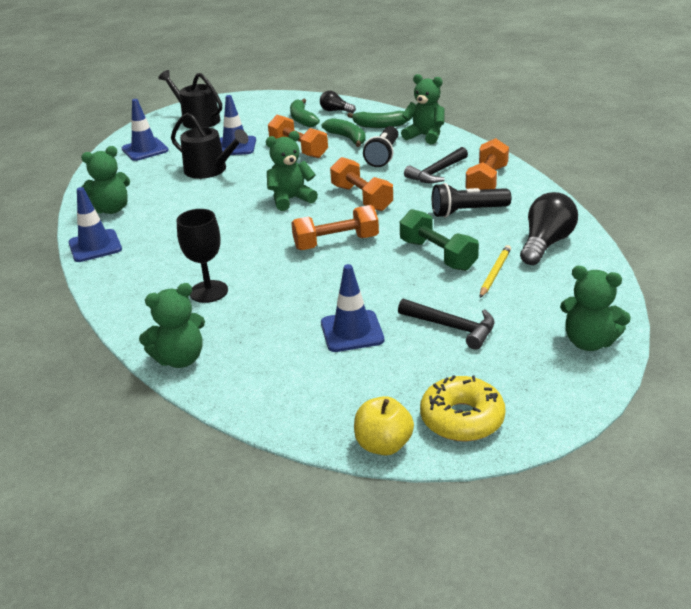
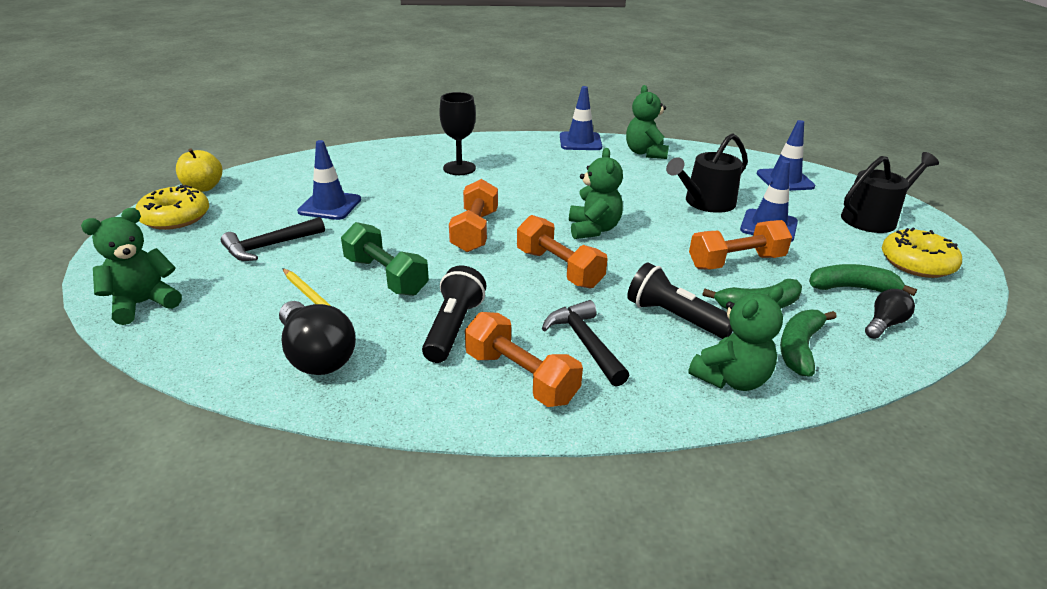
camera: 110 degrees right, 0 degrees up
(180, 359) = (386, 149): green teddy bear -> none
(255, 107) = (917, 263): none -> yellow donut
(361, 198) = (559, 268): orange dumbbell -> orange dumbbell turned 60 degrees clockwise
(438, 255) = (386, 276): green dumbbell -> green dumbbell turned 60 degrees clockwise

